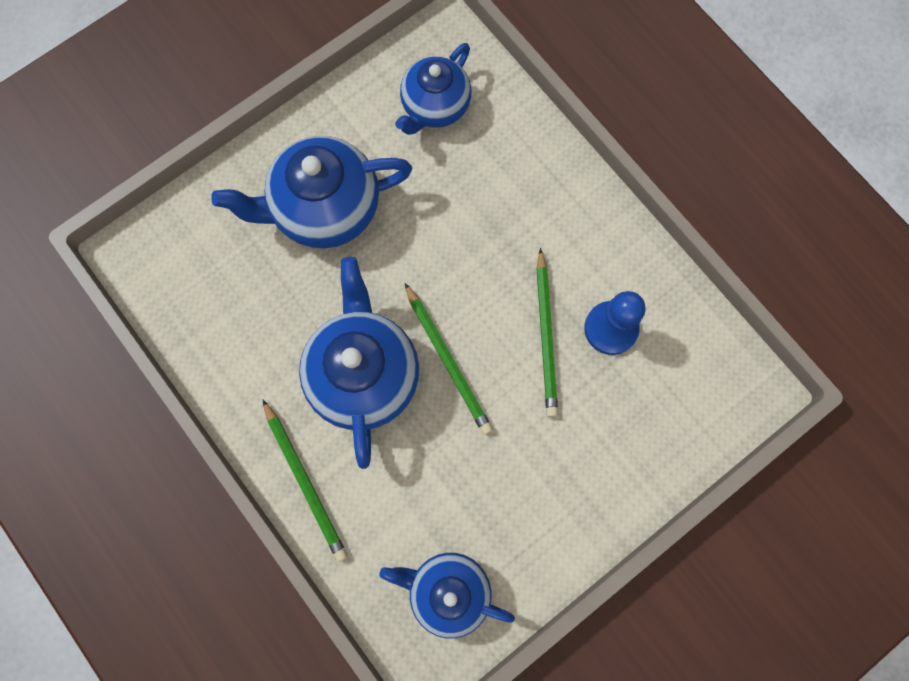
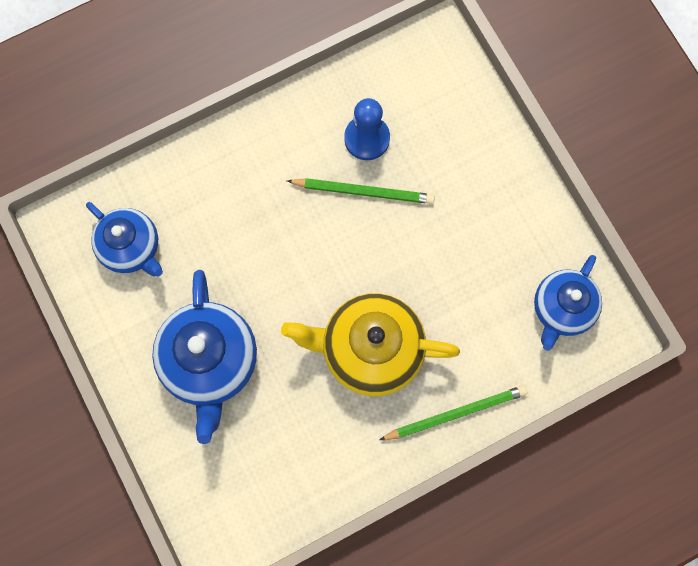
camera: 80 degrees left, 0 degrees up
(364, 374) = (370, 349): blue teapot -> yellow teapot
(448, 361) = (371, 276): green pencil -> none

